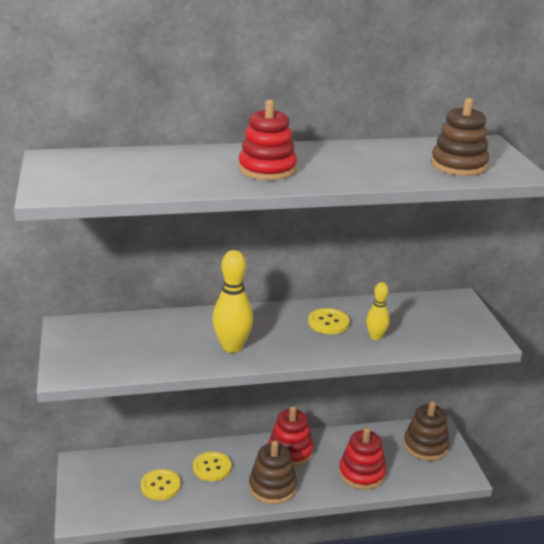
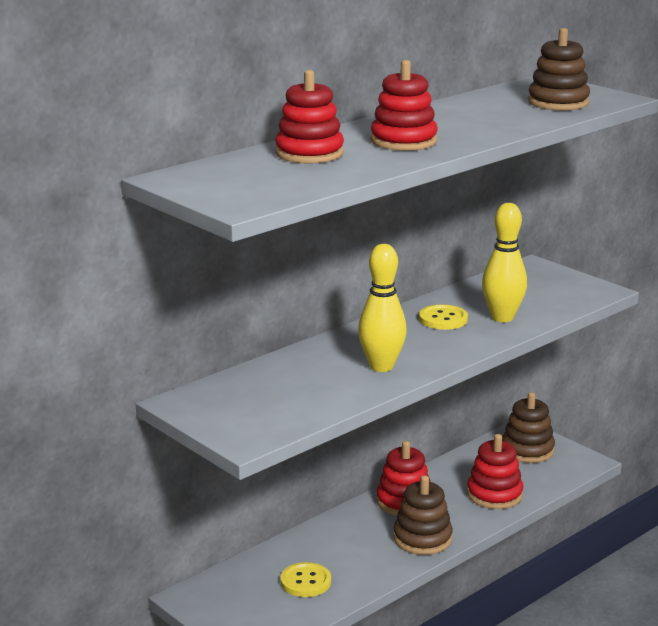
camera: 30 degrees left, 5 degrees down
(180, 162) = (309, 153): none -> red stacking toy
(212, 467) = (340, 545): yellow button -> none
(376, 337) = (502, 317): yellow bowling pin -> yellow bowling pin, size x1.69

